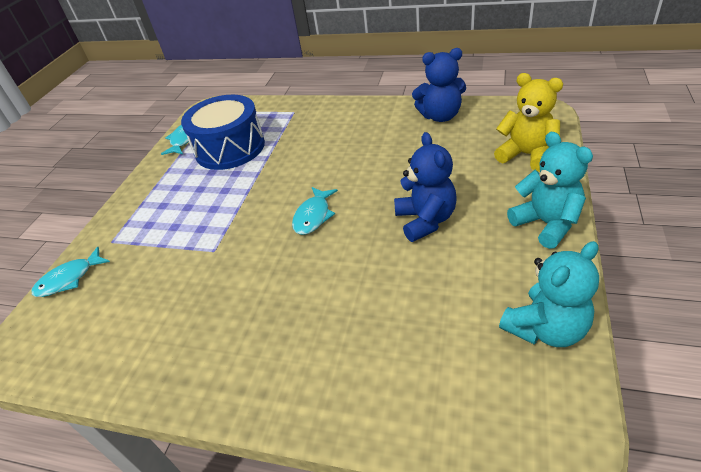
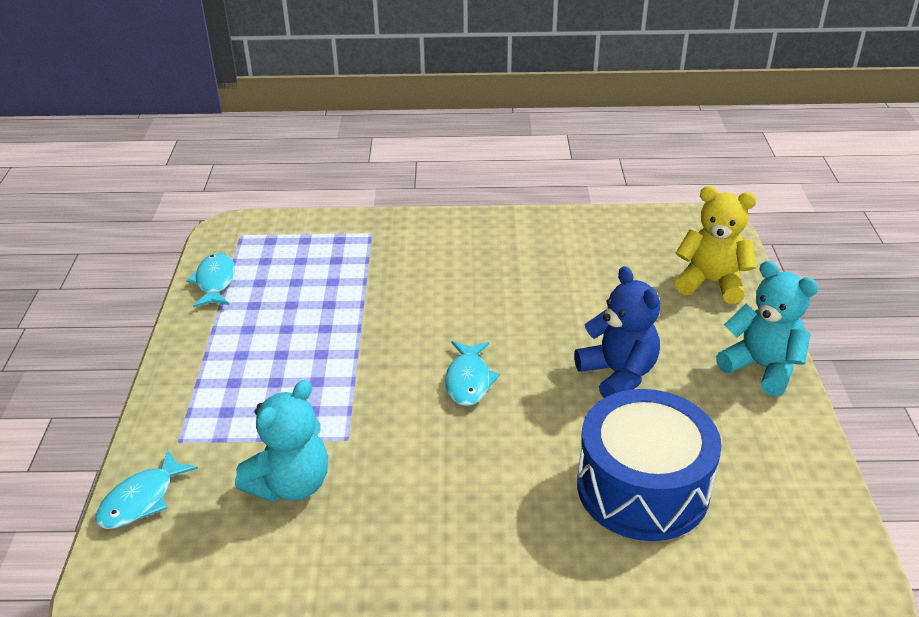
camera: 20 degrees left, 5 degrees down
(230, 148) = (298, 292): blue drum -> blue drum (642, 488)
(440, 116) = (584, 234): blue teddy bear -> none
(545, 328) = (798, 486): turquoise teddy bear -> turquoise teddy bear (291, 484)

